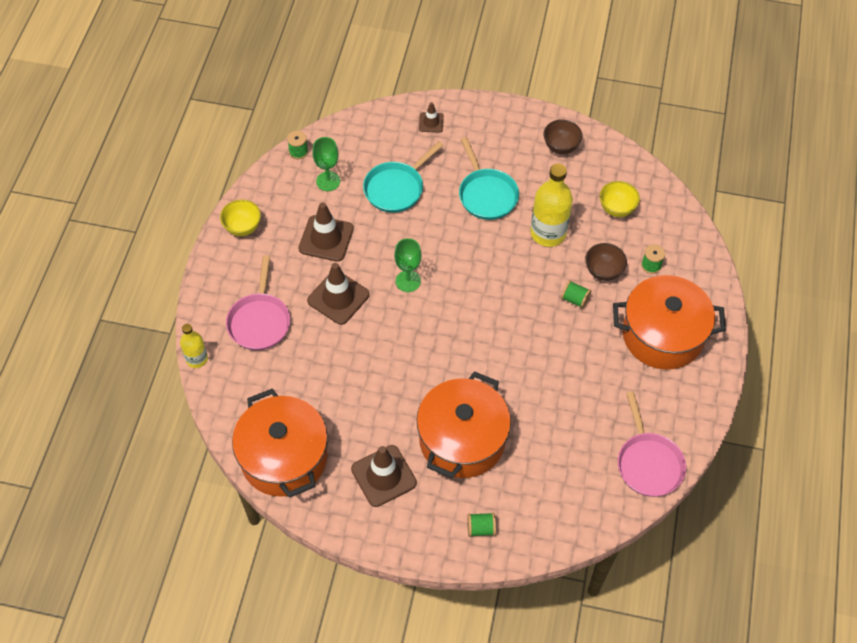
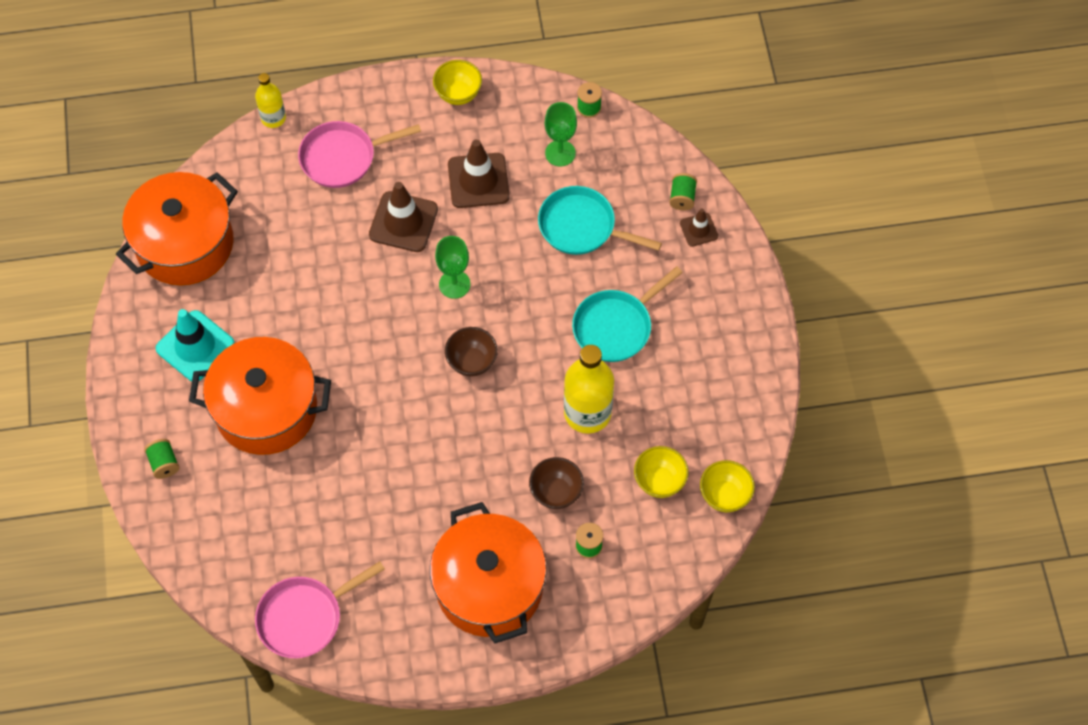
camera: 70 degrees right, 5 degrees up
(383, 476) = (195, 346): brown traffic cone -> turquoise traffic cone
(561, 147) = (729, 387): brown bowl -> brown bowl (472, 362)
(574, 299) = (501, 472): green spool -> green spool (682, 198)
(640, 176) = (724, 495): none -> yellow bowl

